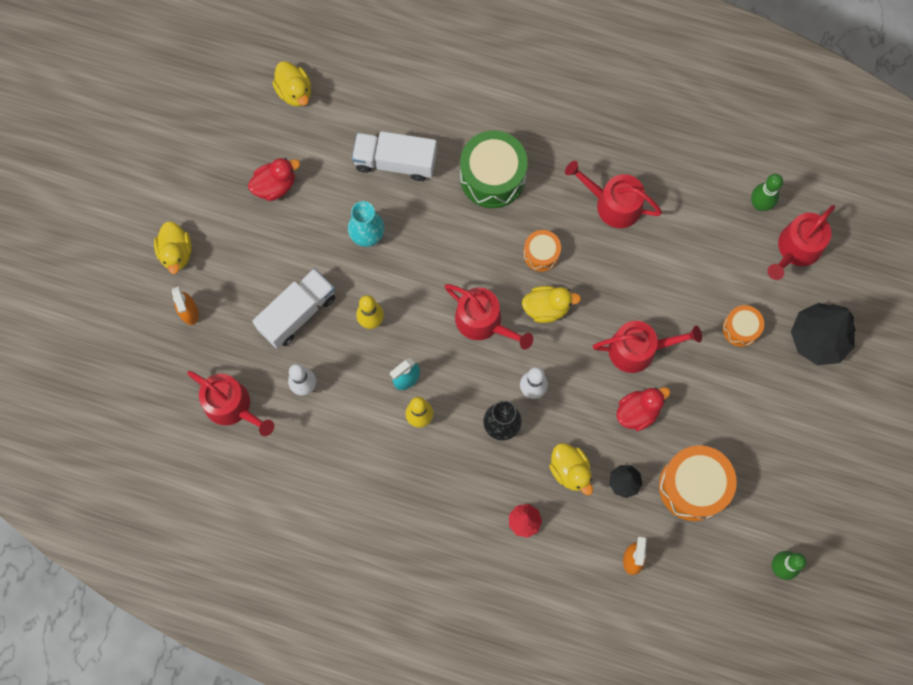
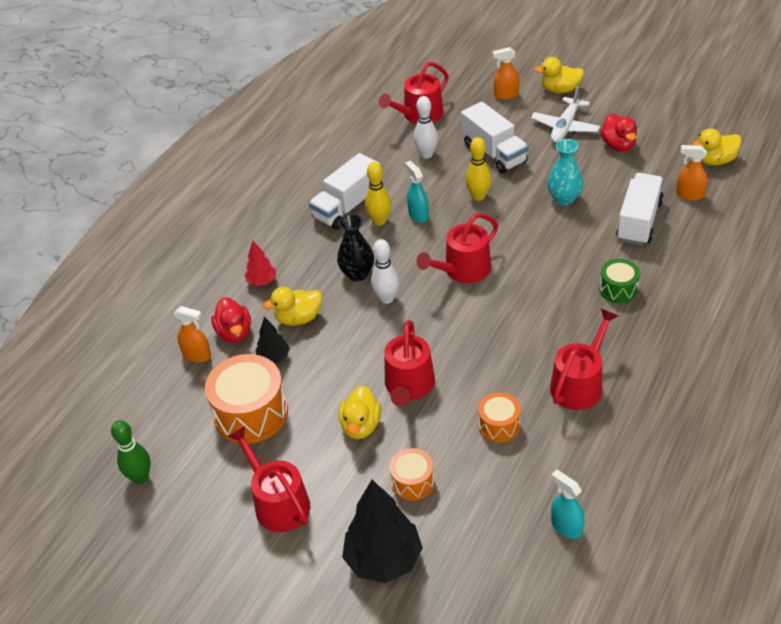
camera: 105 degrees right, 30 degrees down
(246, 242) = (565, 127): none -> white plane
(351, 116) = (689, 195): none -> orange spray bottle
(401, 457) = (347, 207): none -> white truck
(492, 177) = (618, 289): green drum -> green drum, size x0.55
(541, 254) = (528, 319): orange drum -> orange drum (499, 425)
(546, 308) = (469, 317): yellow duck -> yellow duck (361, 426)
(638, 412) = (342, 377): red duck -> red duck (235, 333)
(760, 204) = (566, 526): green bowling pin -> turquoise spray bottle
(796, 249) = (502, 556): red watering can -> red watering can (278, 502)

